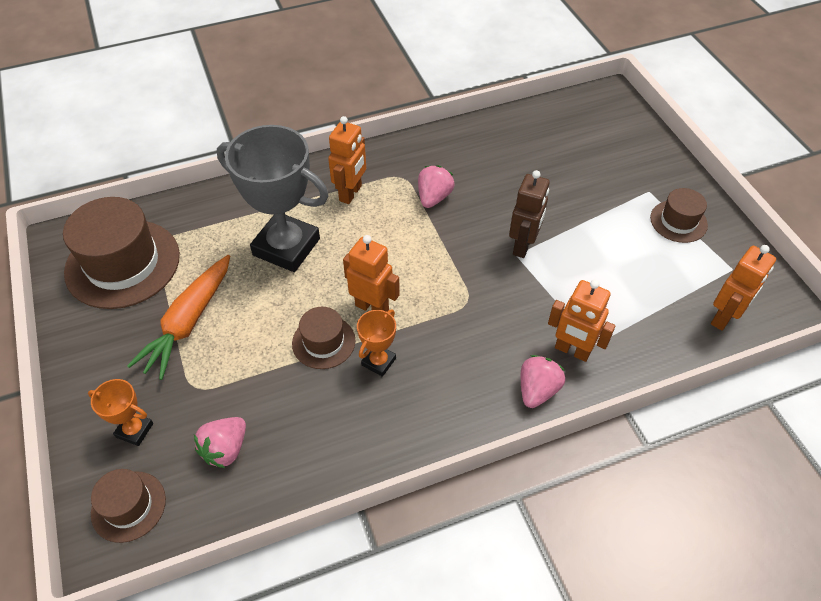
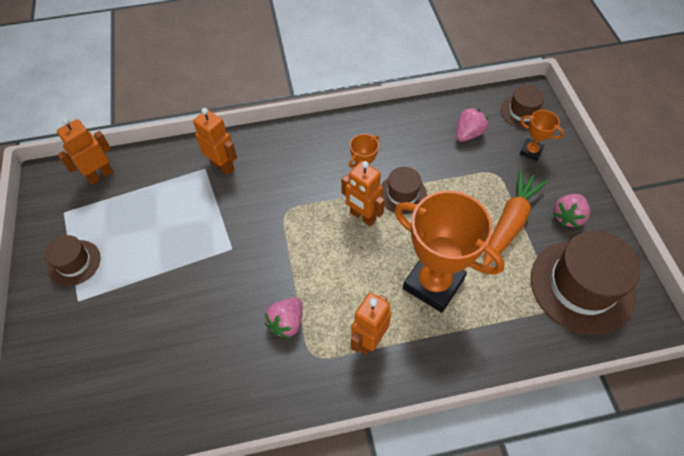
camera: 170 degrees left, 5 degrees up
(286, 247) = (433, 284): grey trophy -> orange trophy
(523, 246) = (222, 256): brown robot -> none
(537, 390) = (258, 144): pink strawberry -> pink strawberry (567, 217)

